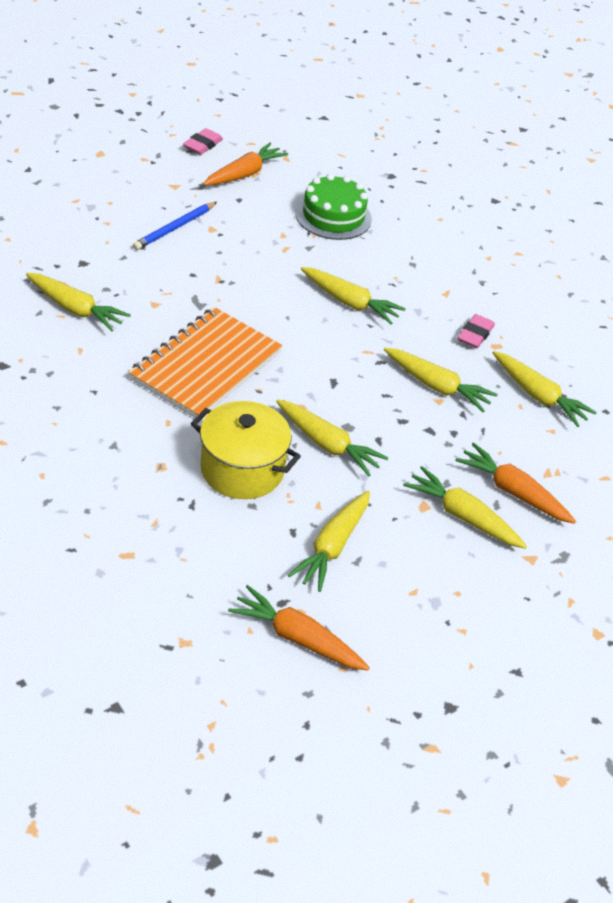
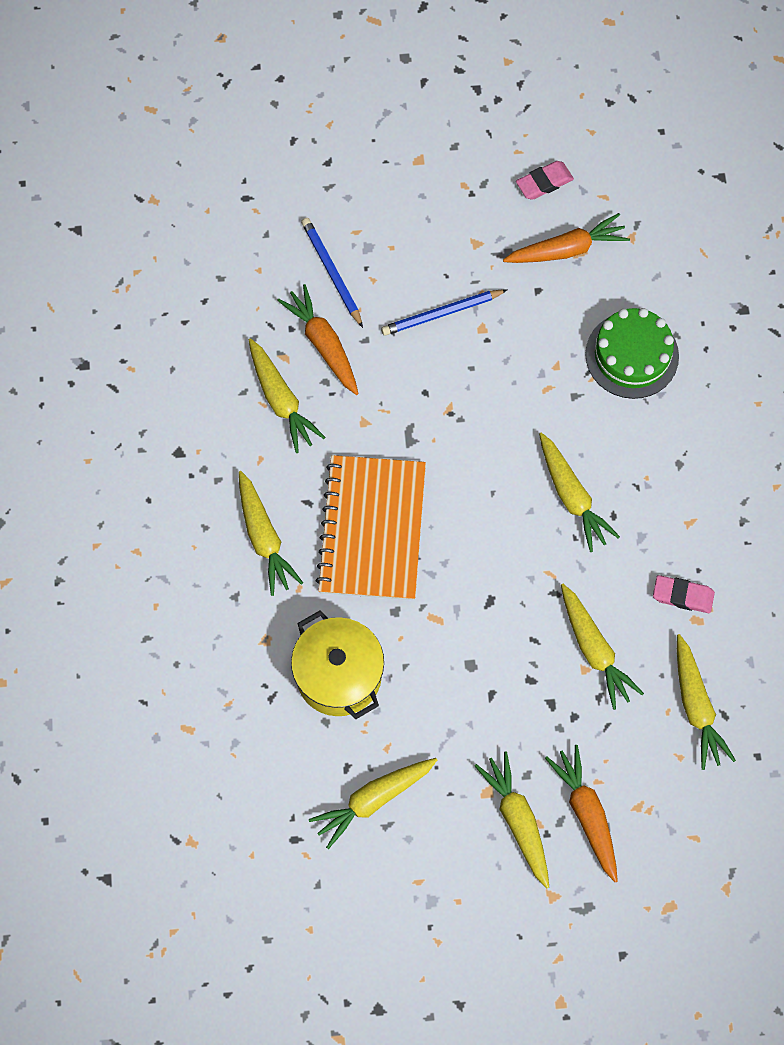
camera: 35 degrees right, 25 degrees up
(71, 226) = (332, 272): none -> blue pencil
(206, 366) = (372, 529): orange notebook -> orange notebook turned 60 degrees counterclockwise
(297, 638) = (287, 881): orange carrot -> orange carrot (323, 344)
(327, 444) = (437, 679): yellow carrot -> yellow carrot (264, 538)
(475, 335) = (682, 596): pink eraser -> pink eraser turned 45 degrees clockwise

